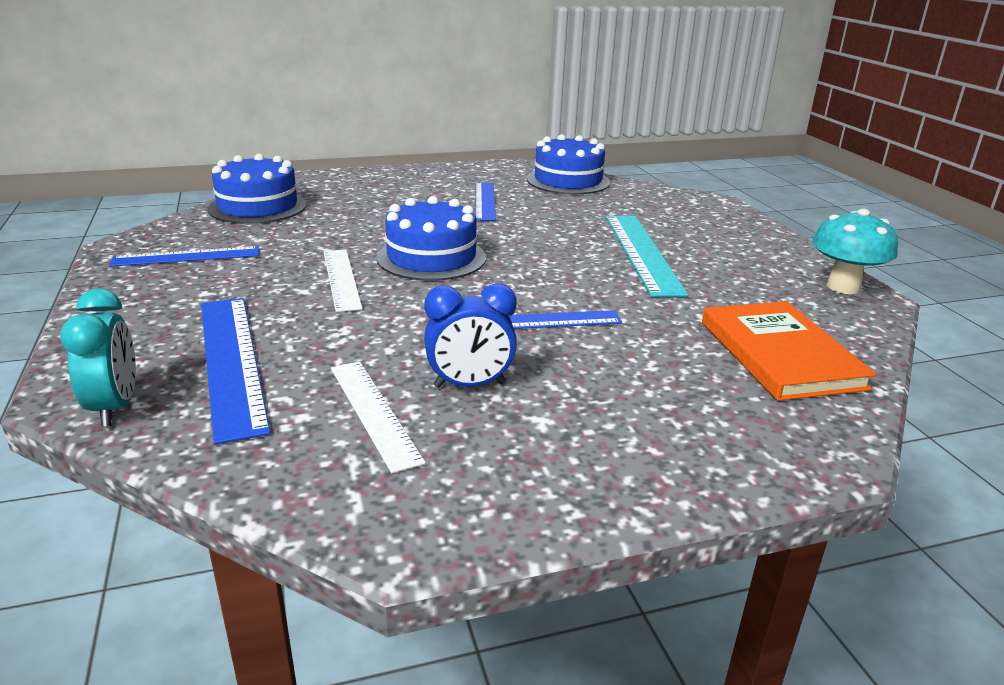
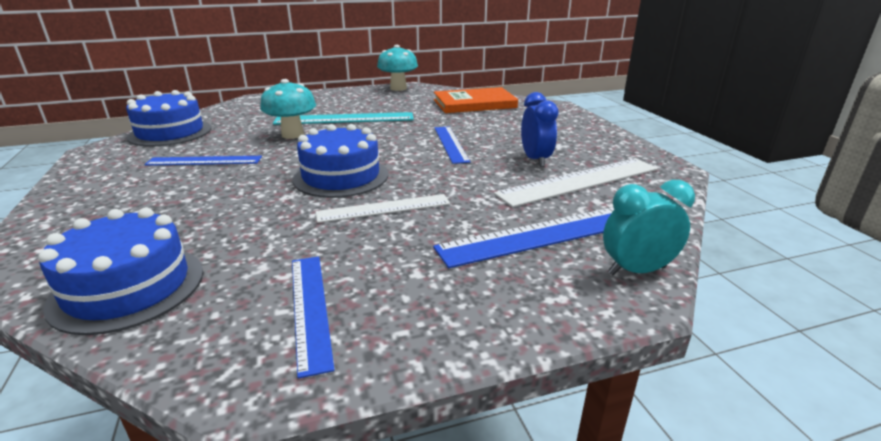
camera: 90 degrees left, 0 degrees up
(374, 412) = (579, 181): white ruler -> white ruler, size x1.55
(569, 229) = (292, 135): none -> turquoise mushroom

